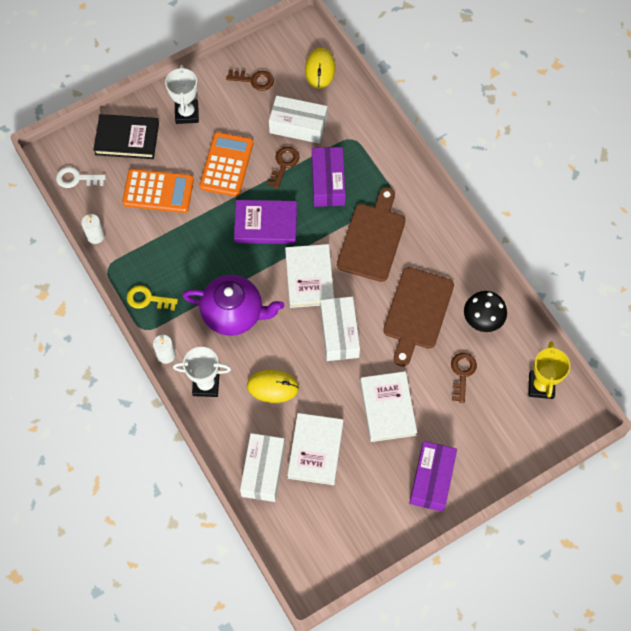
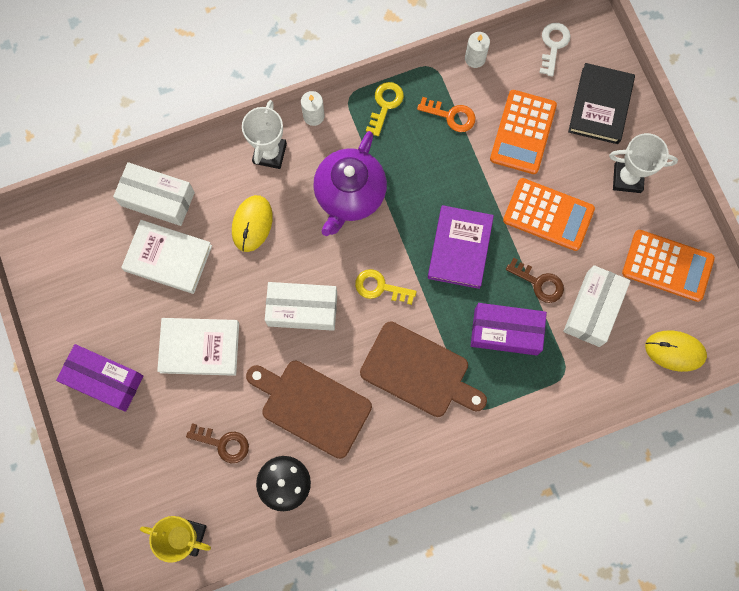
camera: 100 degrees right, 10 degrees up
(151, 246) = (451, 116): none -> orange key
(254, 80) = (667, 266): brown key -> orange calculator
(309, 277) = (380, 287): white book -> yellow key

